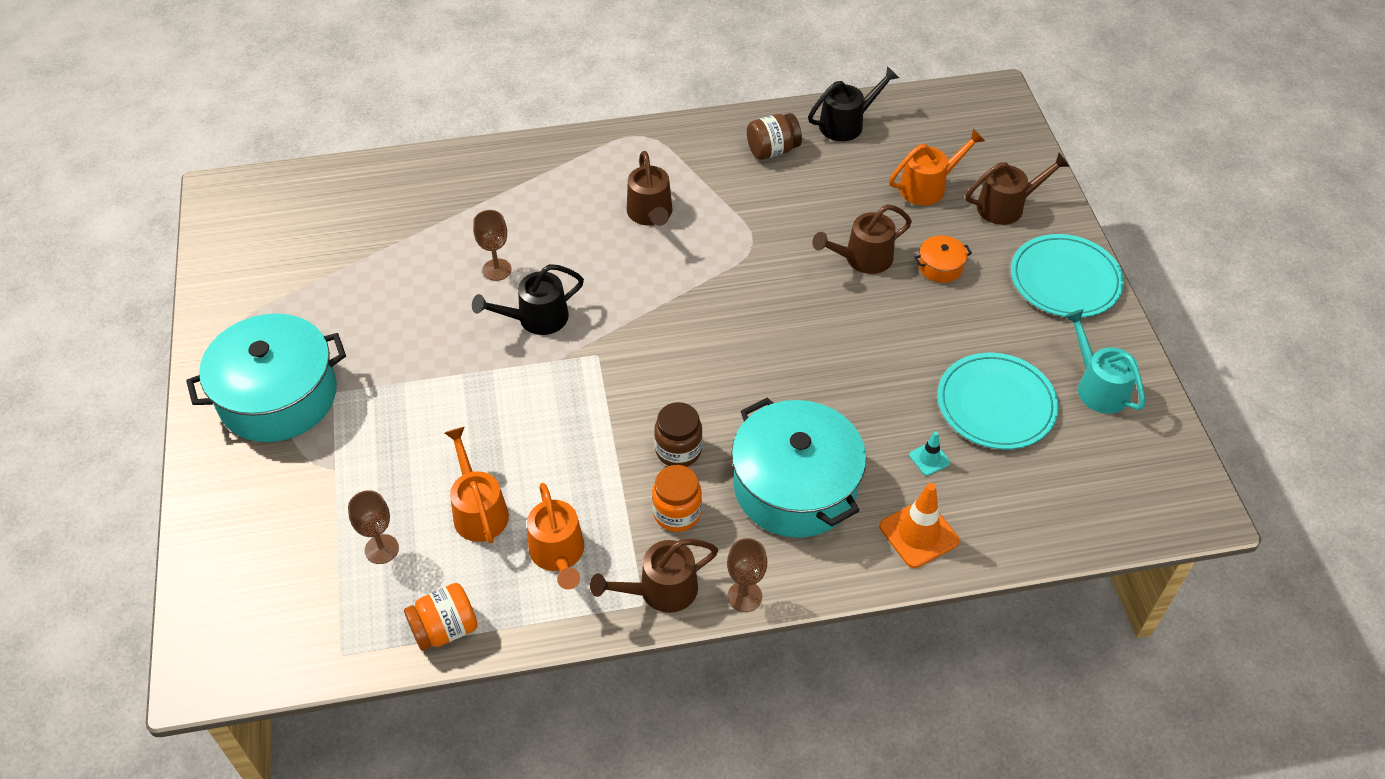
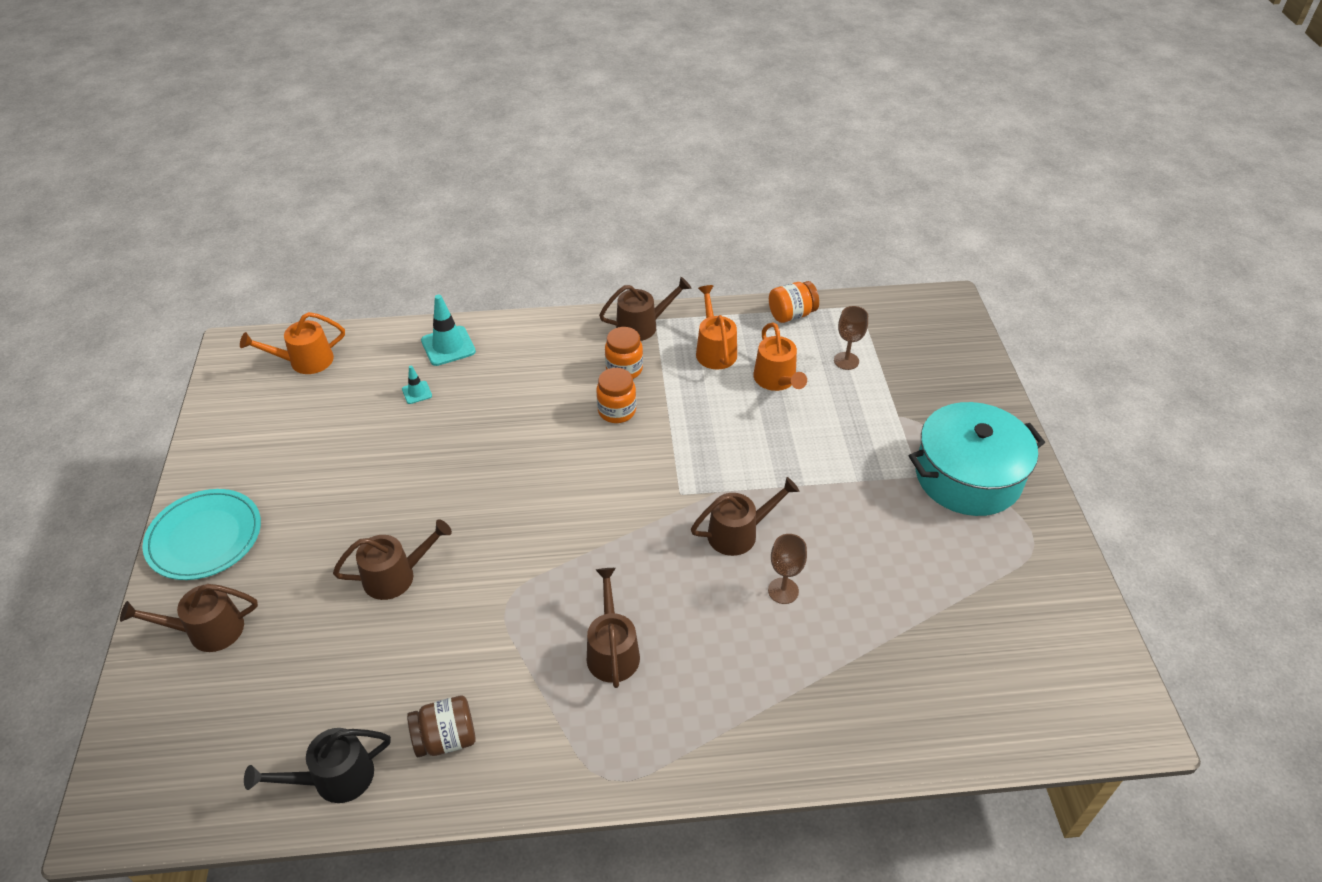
camera: 175 degrees left, 5 degrees down
(536, 319) = (739, 533): black watering can -> brown watering can
(678, 450) = (617, 411): brown jar -> orange jar
(745, 596) = (584, 319): brown goblet -> none
(795, 486) = (529, 381): turquoise pot -> none
(919, 534) = (448, 346): orange traffic cone -> turquoise traffic cone
(928, 186) = (280, 665): orange watering can -> orange watering can (304, 361)
(940, 267) = (320, 560): orange pot -> none
(996, 404) = (341, 428): turquoise plate -> none
(1097, 386) = (245, 437): turquoise watering can -> none

